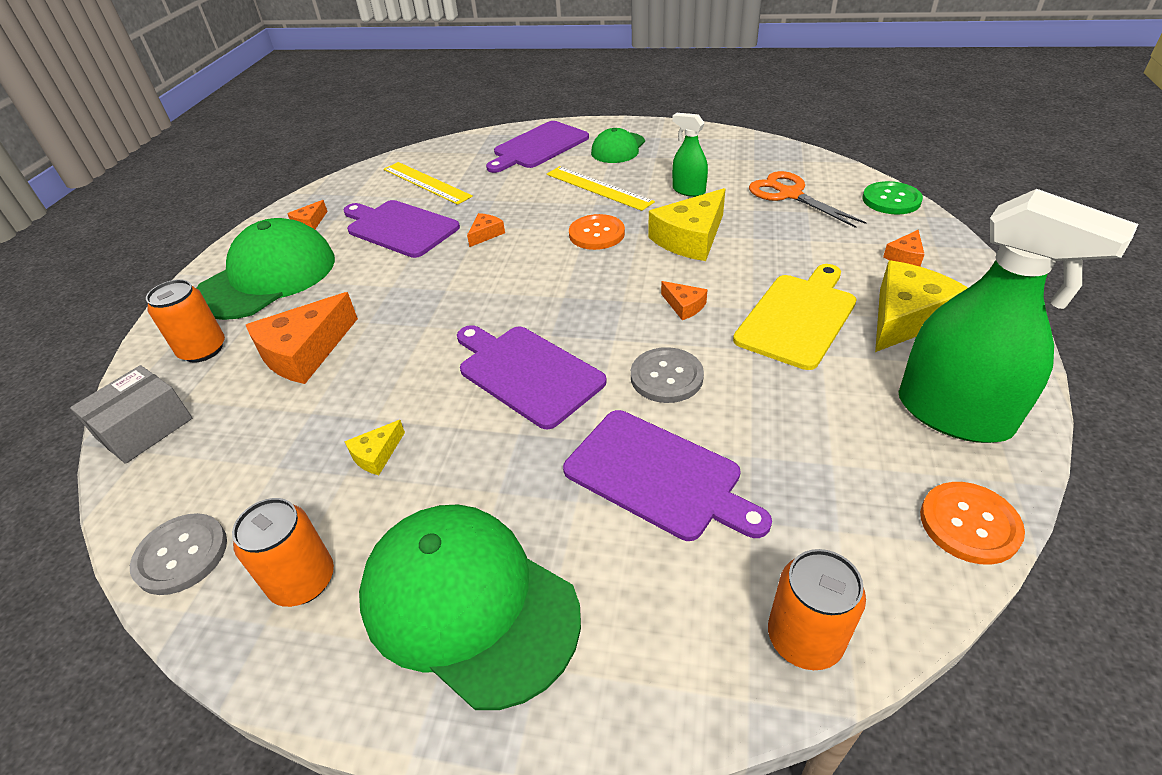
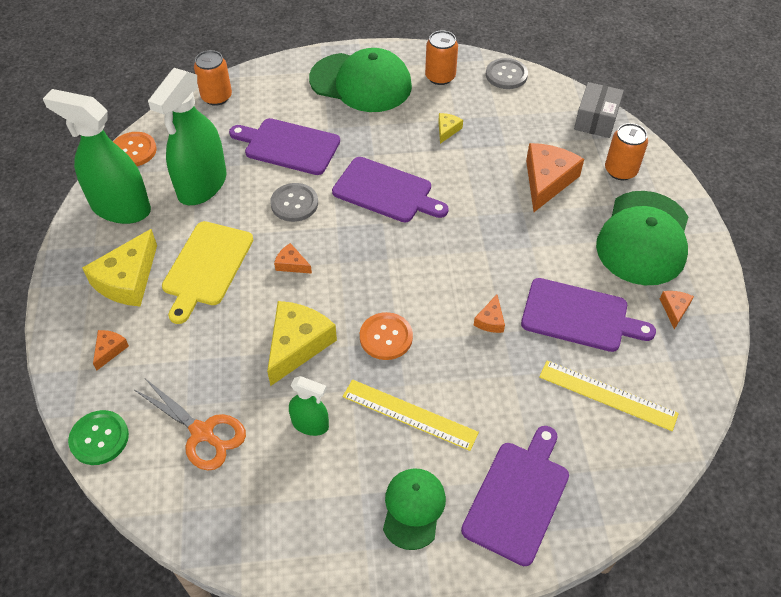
camera: 160 degrees right, 10 degrees up
(816, 429) = (202, 185): none -> green spray bottle

